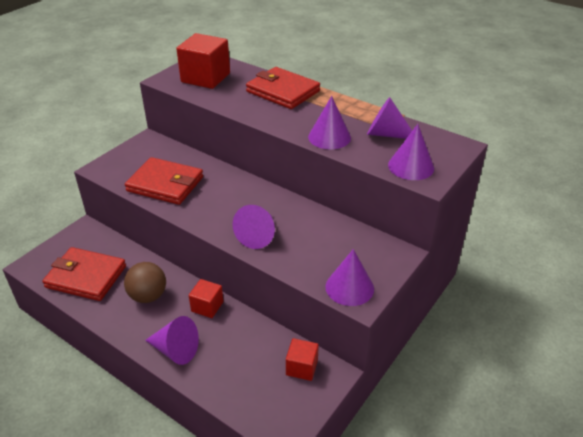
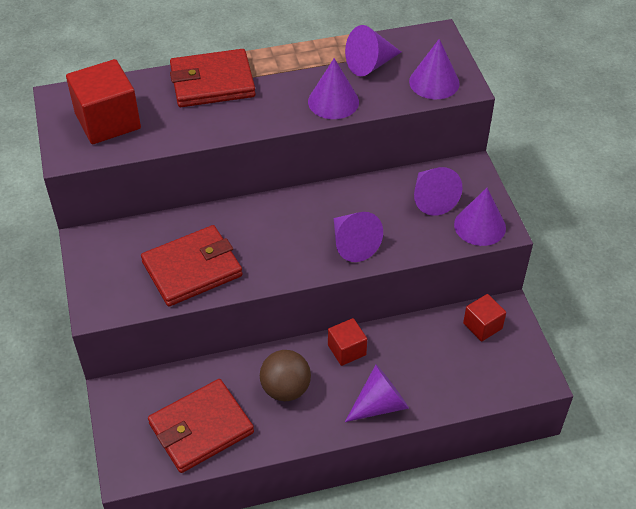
camera: 50 degrees left, 10 degrees up
(345, 249) = (432, 199): none -> purple cone

